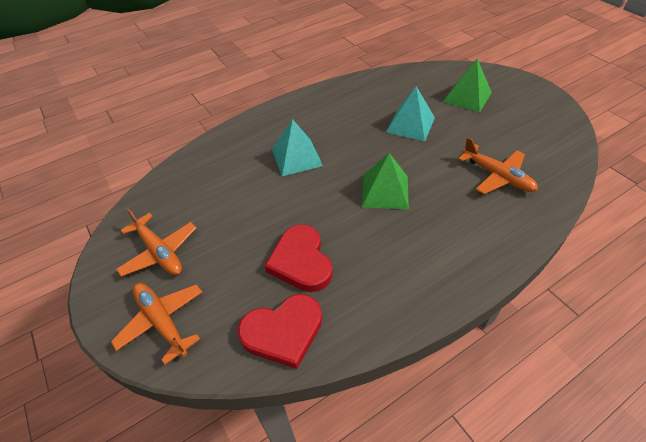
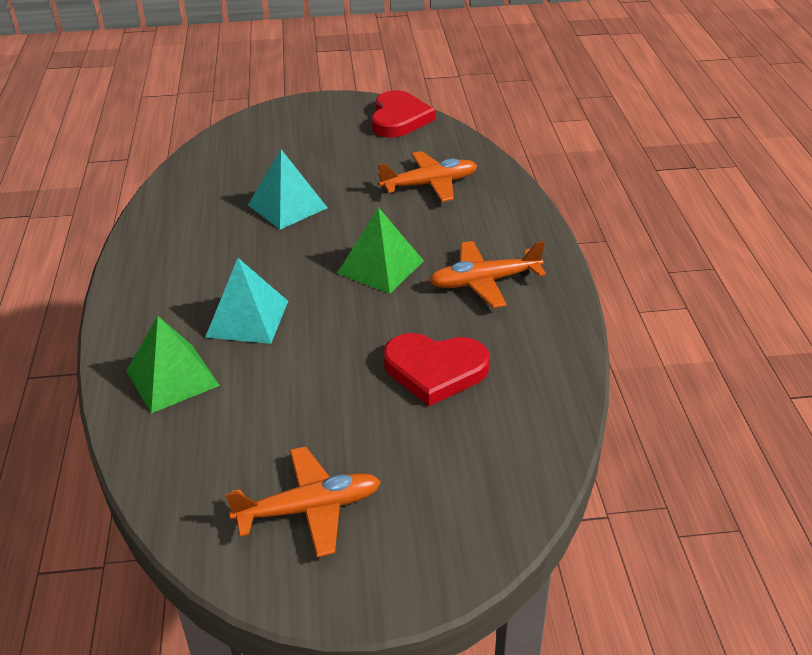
camera: 65 degrees left, 10 degrees down
(162, 322) = (440, 529): orange plane -> orange plane (484, 282)
(283, 332) = (527, 416): red heart -> red heart (399, 119)
(467, 97) = (285, 149): green pyramid -> green pyramid (172, 378)

